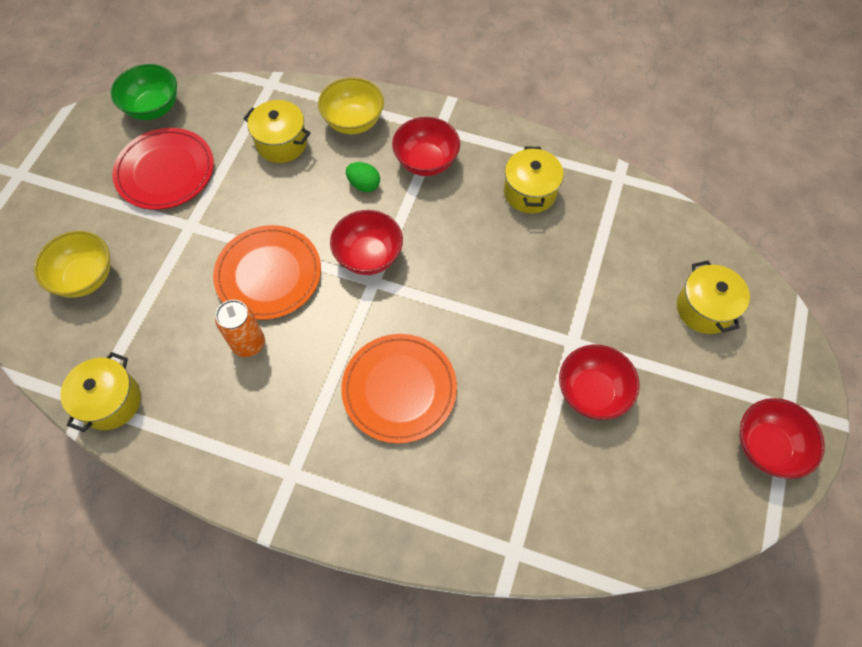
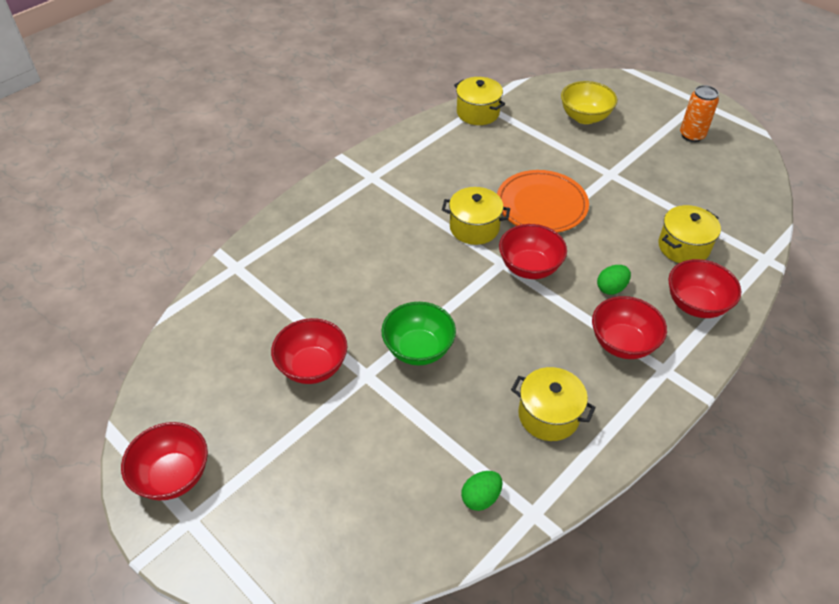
camera: 115 degrees right, 15 degrees down
(153, 108) = (752, 179): green bowl -> green bowl (418, 349)
(165, 171) = (674, 172): red plate -> none
(248, 343) = (485, 180): orange can -> orange can (692, 135)
(353, 121) = (696, 304): yellow bowl -> red bowl
(399, 389) = (397, 247): orange plate -> none
(629, 213) = (481, 497): none -> green egg
(704, 309) = (331, 506): yellow pot -> yellow pot (474, 228)

